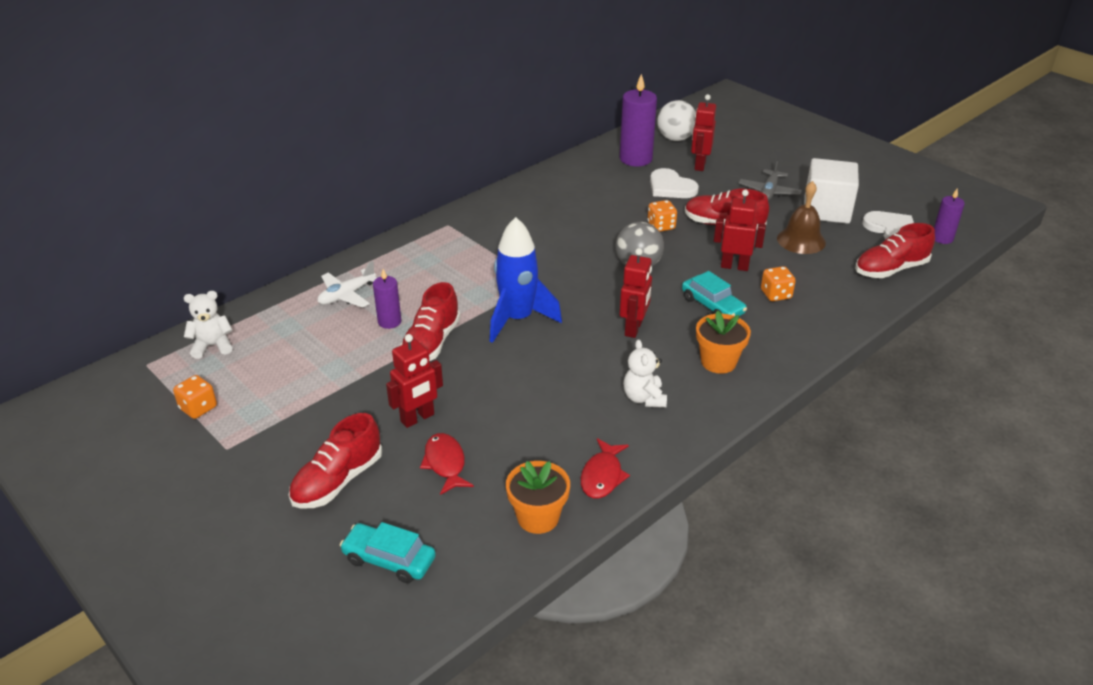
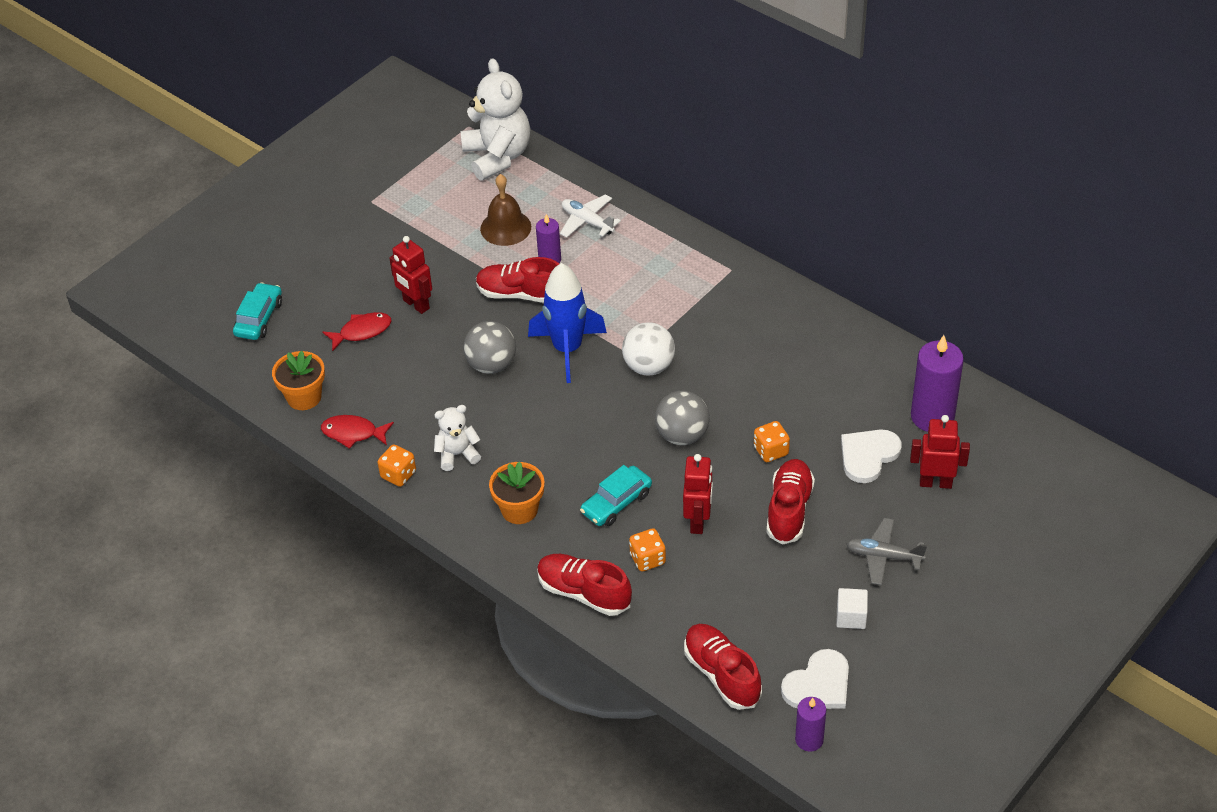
camera: 85 degrees right, 10 degrees up
(198, 408) = (416, 172): orange dice -> orange dice (398, 475)
(212, 346) = (497, 156): white teddy bear -> white teddy bear, size x1.90
(337, 481) = (338, 272): red shoe -> red shoe (584, 593)
(525, 368) = (491, 365): none -> grey ball
(634, 328) = (565, 439): red robot -> none
(675, 138) = (1004, 454): white ball -> white ball (649, 366)
(801, 240) = (770, 586): brown bell -> brown bell (505, 227)
(826, 210) = (851, 617): white cube -> white cube, size x0.48

